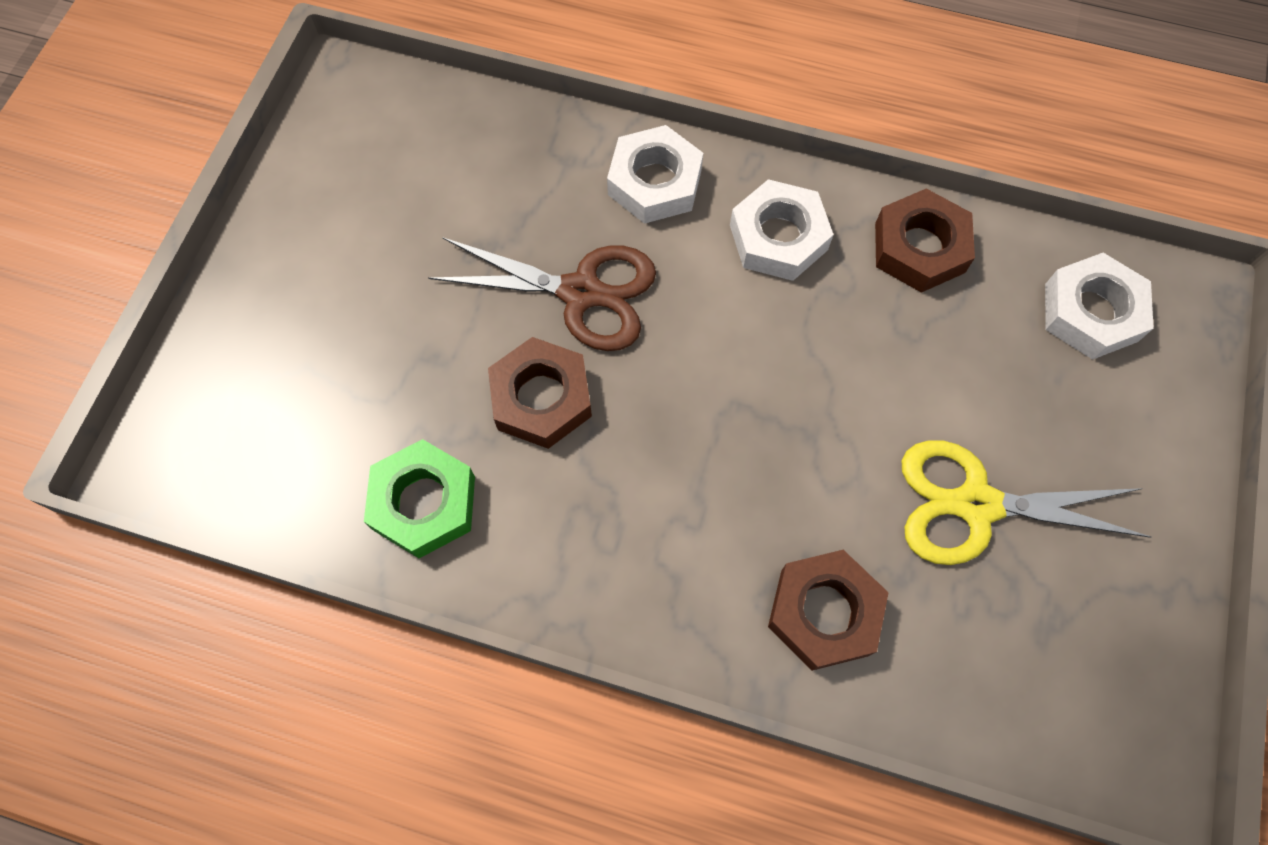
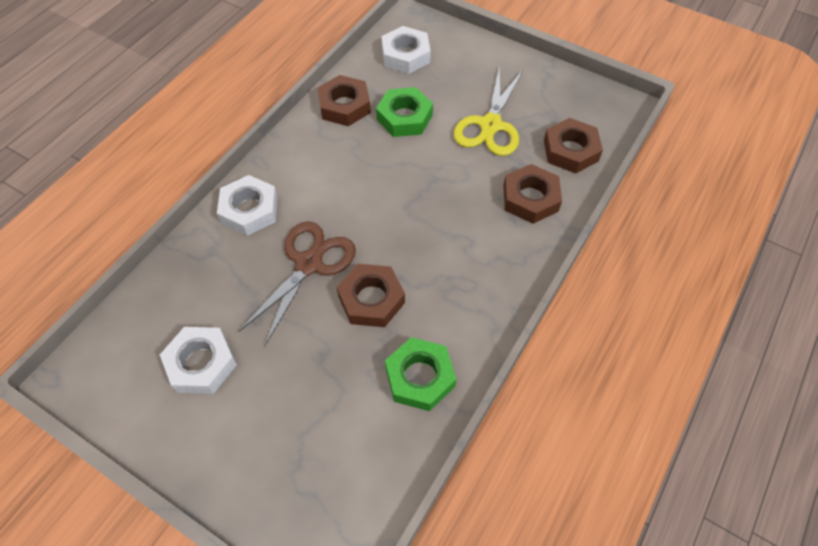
camera: 75 degrees left, 10 degrees down
(778, 237) = (313, 162): white nut -> white nut (201, 363)
(933, 350) = (404, 117): none -> green nut
(972, 672) = (570, 151): none -> brown nut

